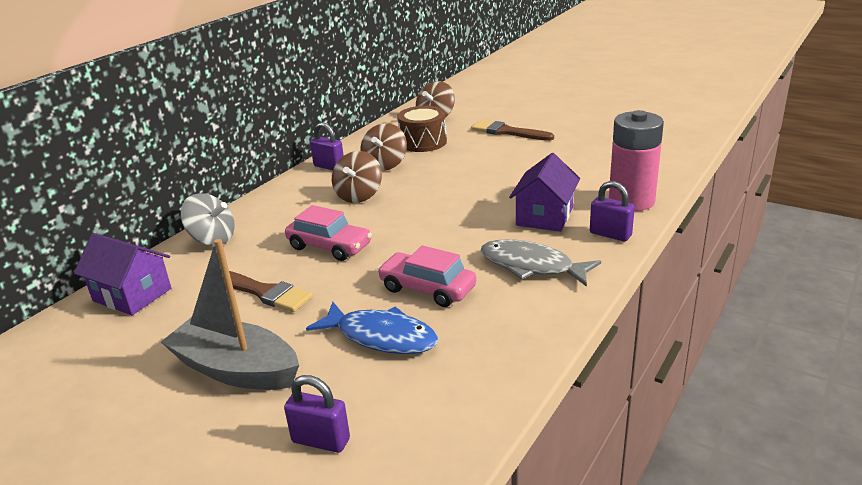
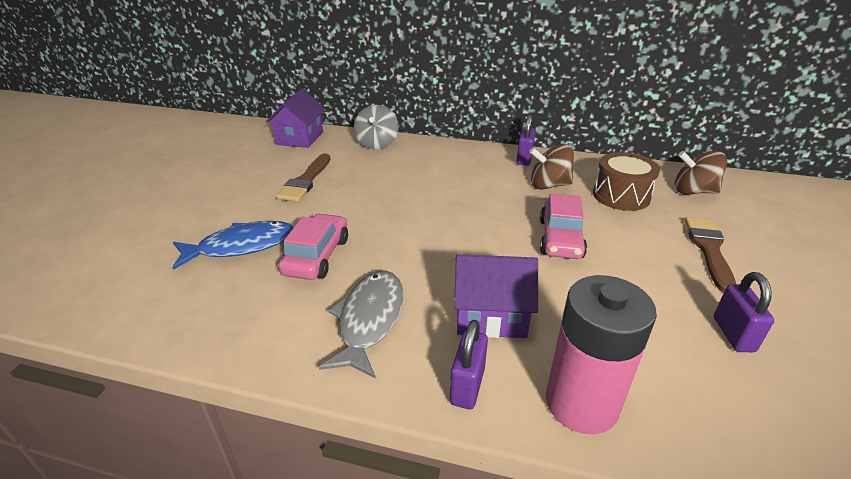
camera: 70 degrees right, 5 degrees up
(236, 369) = (209, 195): grey boat -> none
(321, 440) = (117, 247): purple padlock -> purple padlock (733, 334)
(329, 246) = (379, 192): pink car -> pink car (560, 238)
(359, 196) = (476, 185): brown spinning top -> none
(381, 337) = (241, 246): blue fish -> blue fish turned 120 degrees counterclockwise

